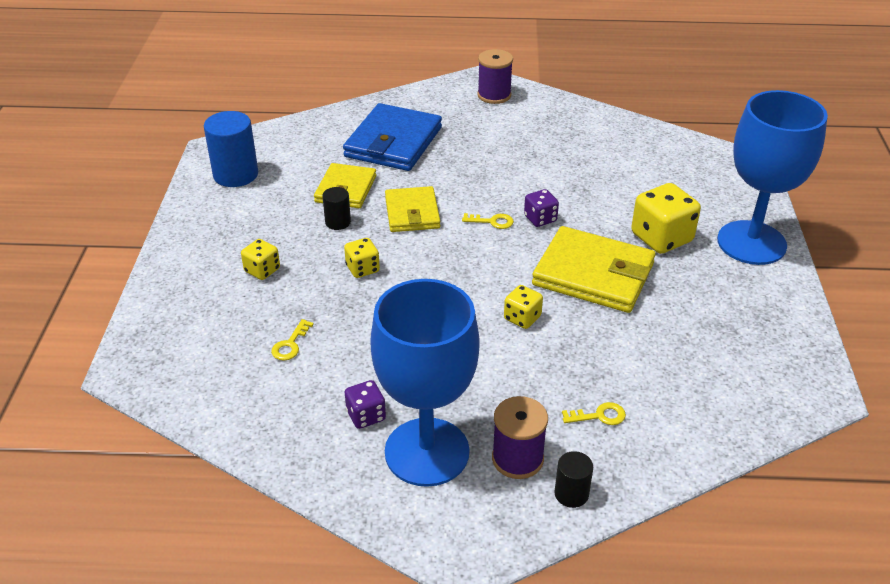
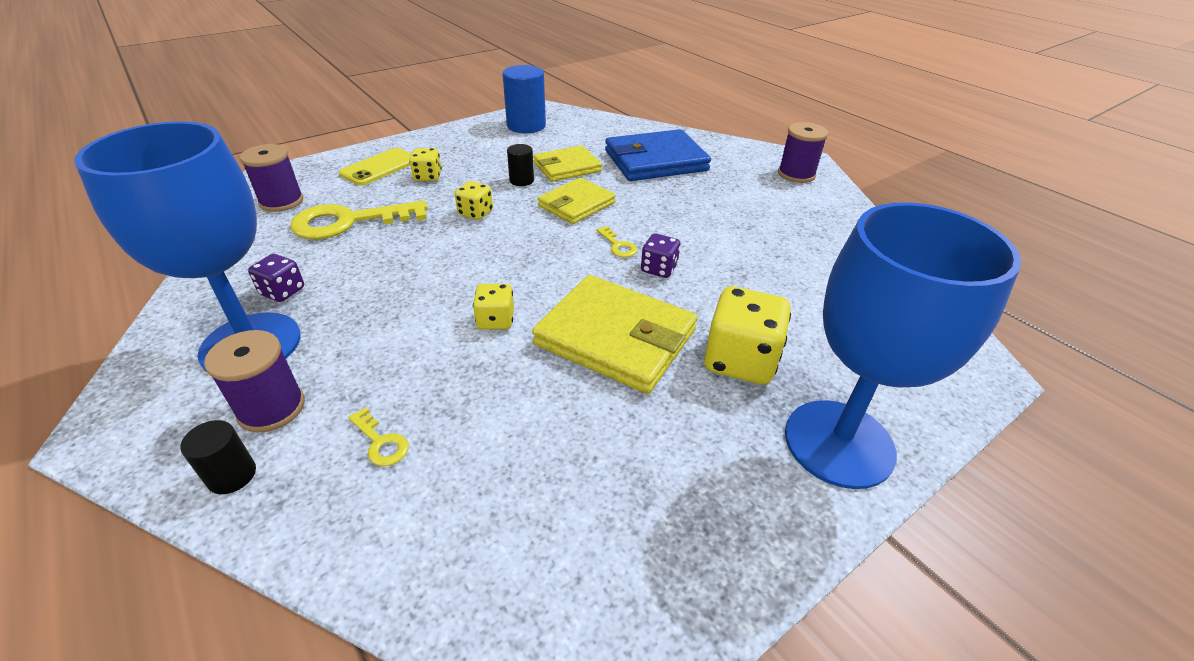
camera: 50 degrees right, 0 degrees up
(195, 376) = (281, 201): none -> purple spool
(203, 292) = (380, 167): none -> yellow phone
(290, 344) = (349, 222): yellow key -> yellow key, size x2.36
(593, 274) = (615, 337): yellow wallet -> yellow wallet turned 45 degrees counterclockwise

